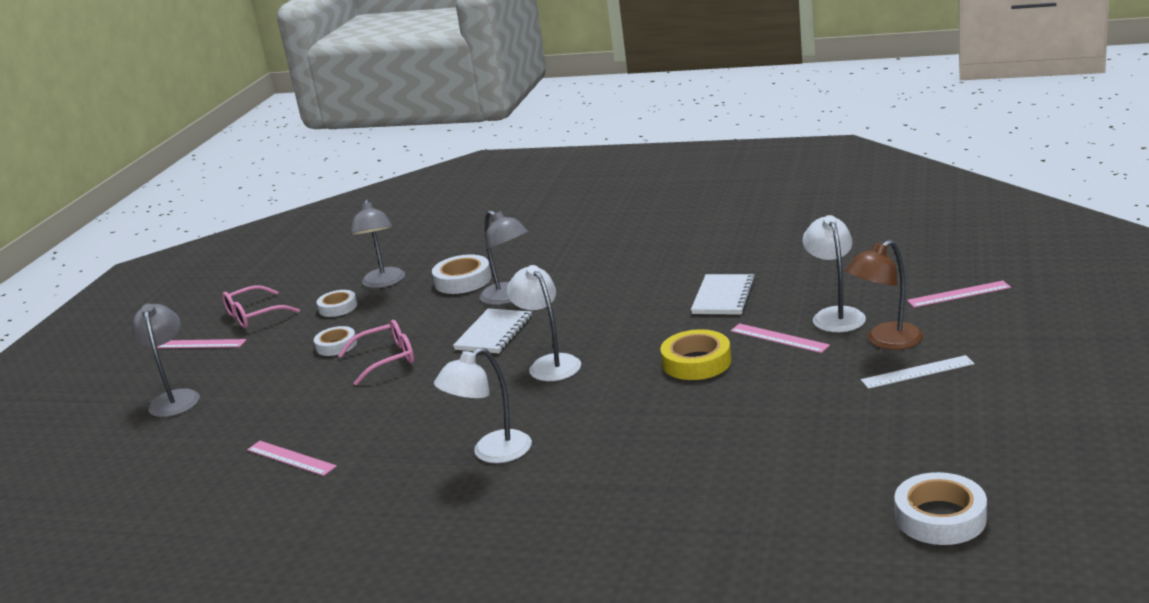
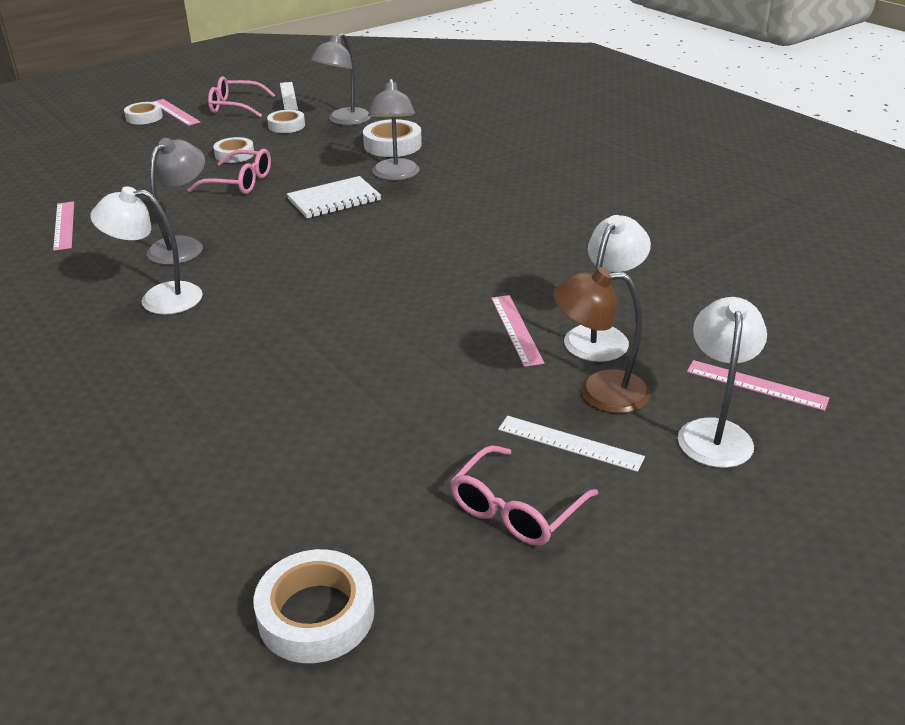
camera: 35 degrees right, 10 degrees up
(175, 398) = (96, 144): grey lamp -> grey lamp (183, 246)
(177, 360) = (144, 117): none -> white tape
(290, 288) = (288, 96): none -> white ruler
(550, 364) = (321, 247): white lamp -> white lamp (714, 432)
(696, 362) = (416, 311): yellow tape -> none
(723, 297) = (543, 263): white notebook -> none
(947, 414) = (516, 508): none -> pink glasses

